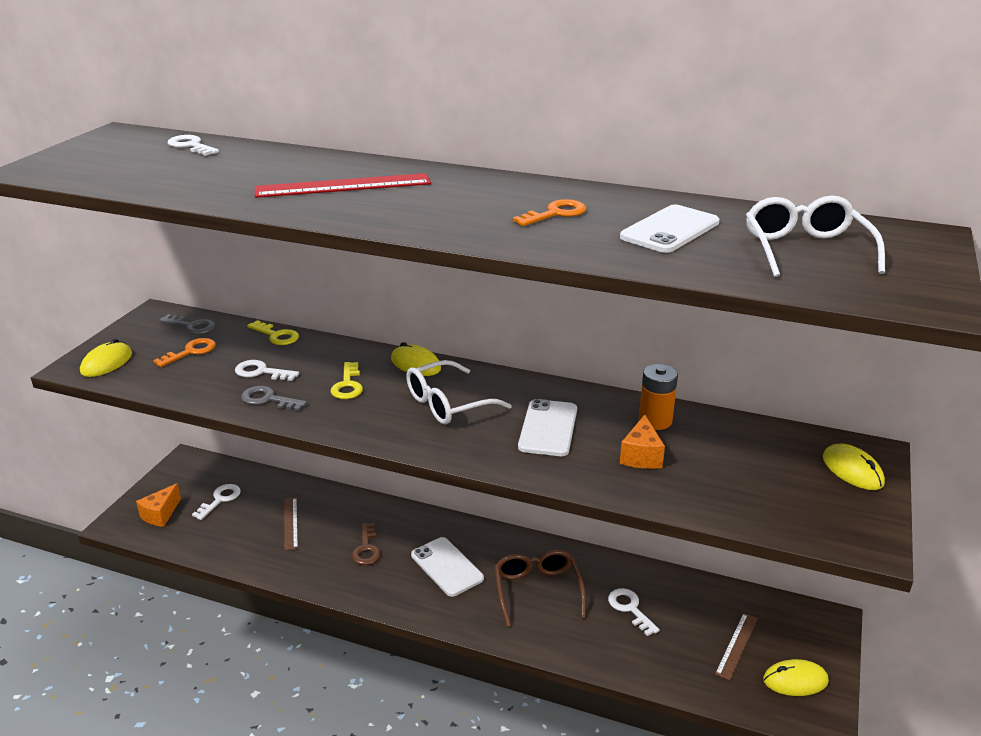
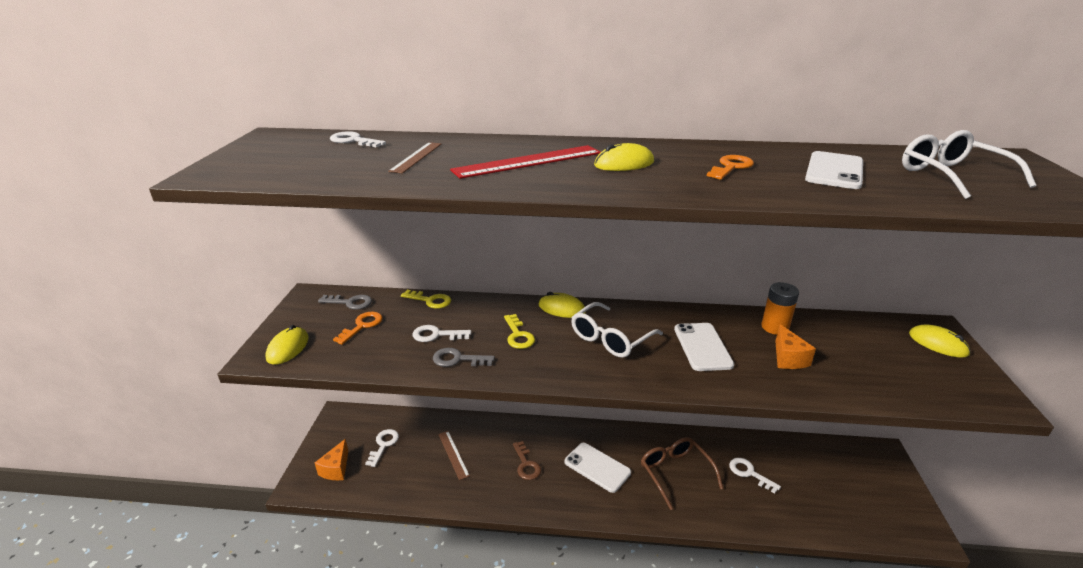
camera: 15 degrees left, 0 degrees up
(736, 645) = (838, 487): brown ruler -> brown ruler (416, 157)
(795, 680) = (893, 506): yellow mouse -> yellow mouse (624, 163)

